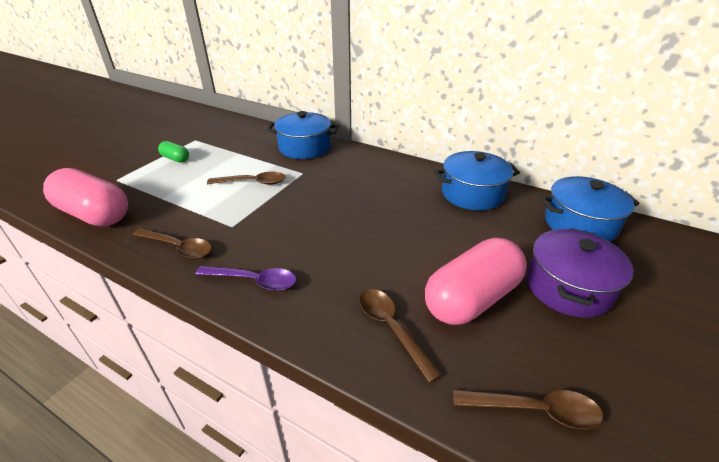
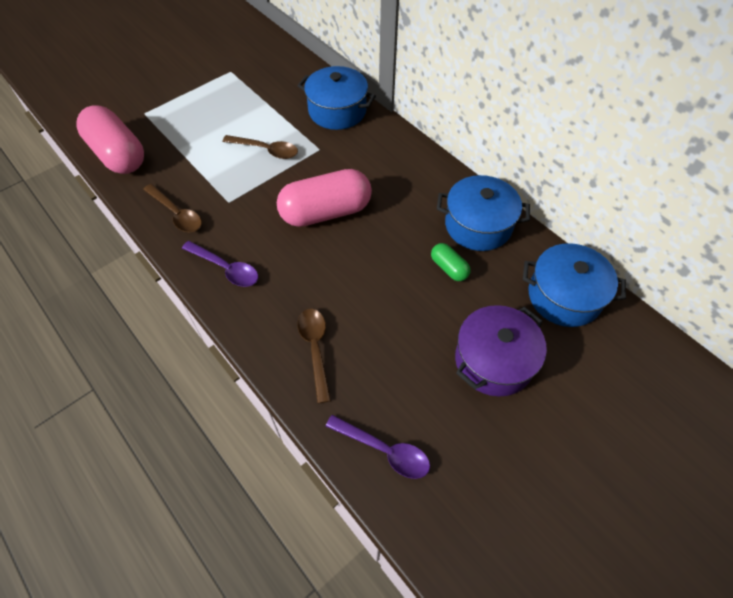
camera: 20 degrees right, 20 degrees up
(175, 159) = (204, 96): green capsule -> green capsule (449, 268)
(471, 298) = (398, 343): pink capsule -> pink capsule (326, 212)
(534, 410) = (384, 450): brown spoon -> purple spoon

